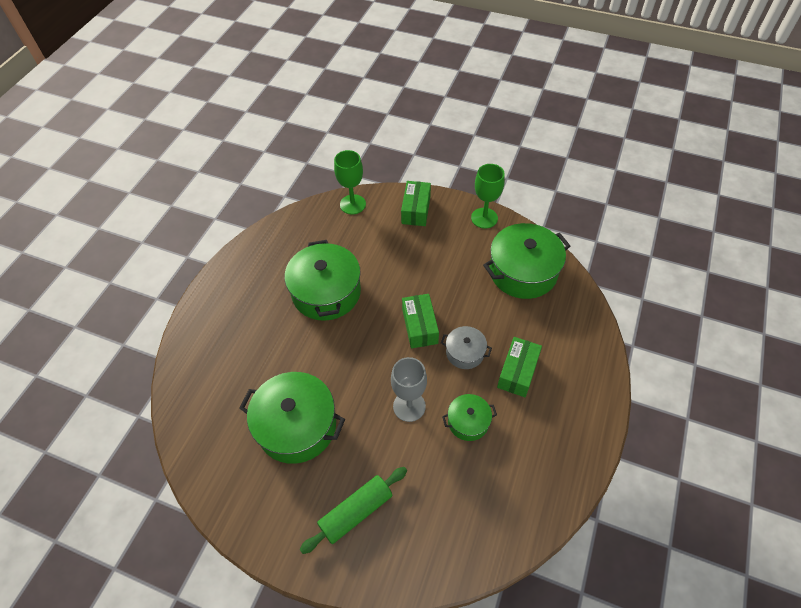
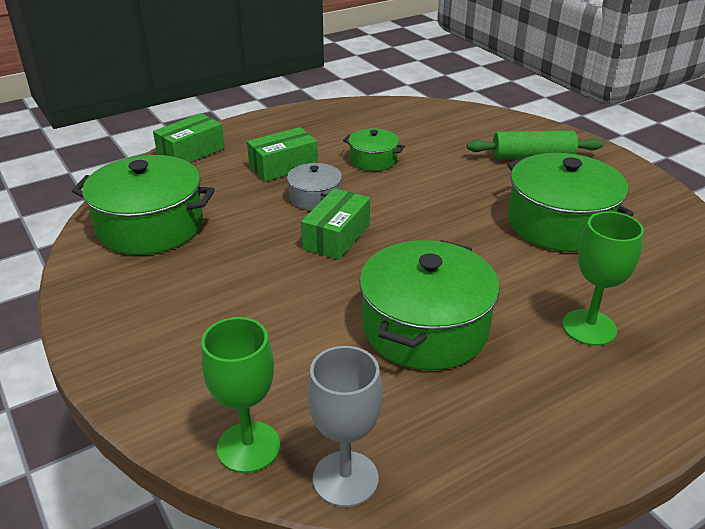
camera: 145 degrees left, 20 degrees down
(409, 406) = (420, 189): grey goblet -> grey goblet (345, 478)
(416, 210) = (160, 370): green box -> green box (191, 152)
(484, 218) = (91, 302): green goblet -> green goblet (589, 327)

